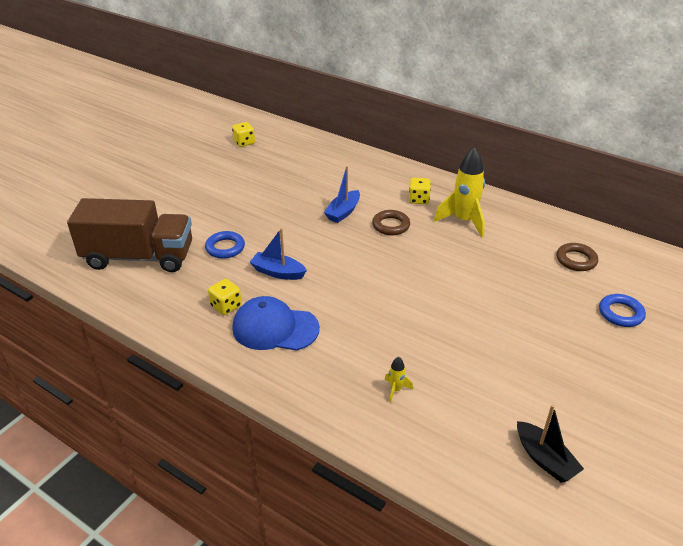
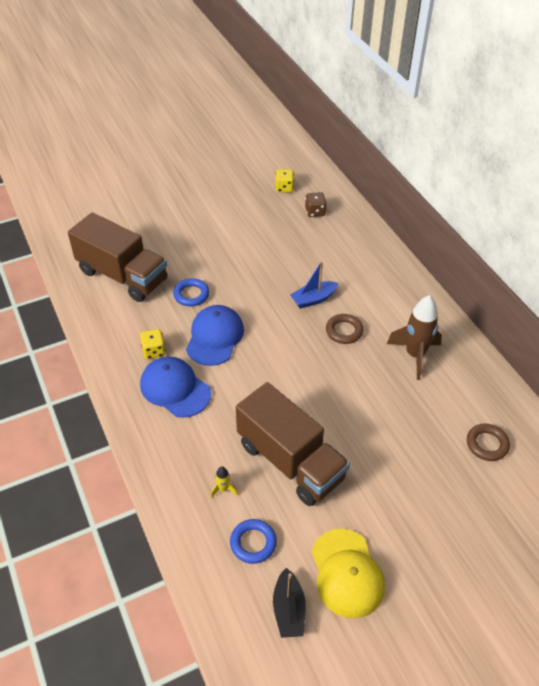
camera: 30 degrees right, 10 degrees up
(278, 272) = (214, 337): blue boat -> blue cap
(287, 151) = (315, 212): none -> brown dice
(418, 199) = (392, 314): yellow dice -> none
(435, 340) = (290, 461): none -> brown truck
(464, 221) = (415, 355): yellow rocket -> brown rocket
(564, 403) = (347, 573): none -> yellow cap
(620, 313) = (478, 518): blue ring -> blue ring (253, 543)

